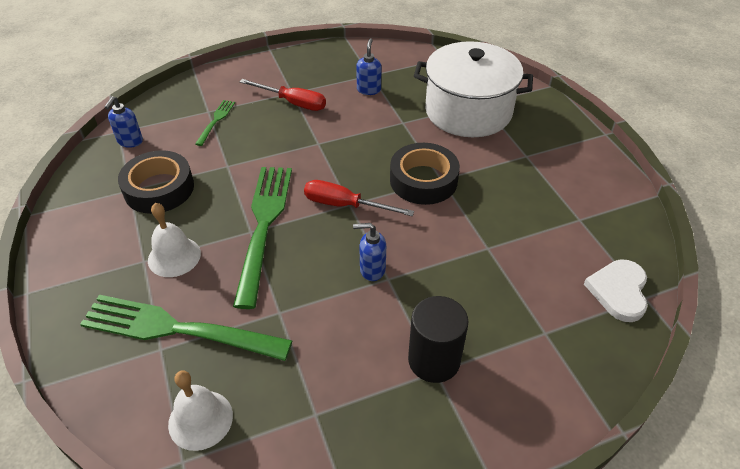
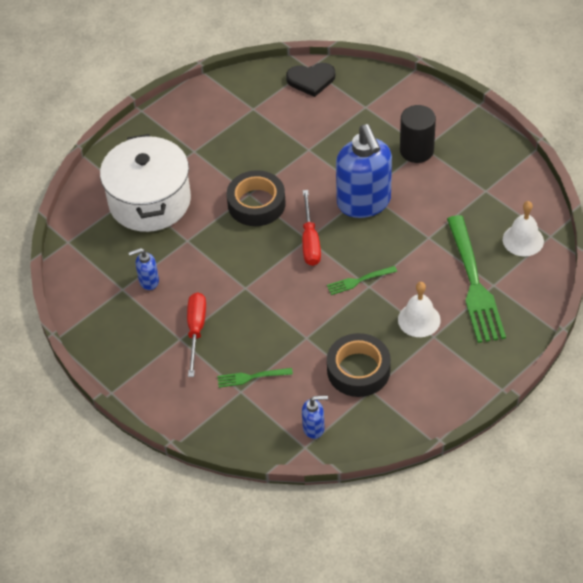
camera: 110 degrees left, 5 degrees up
(264, 226) = (359, 280): green fork -> green fork, size x0.46
(372, 269) = (364, 203): blue soap dispenser -> blue soap dispenser, size x2.28
(619, 291) = (311, 80): white heart -> black heart

